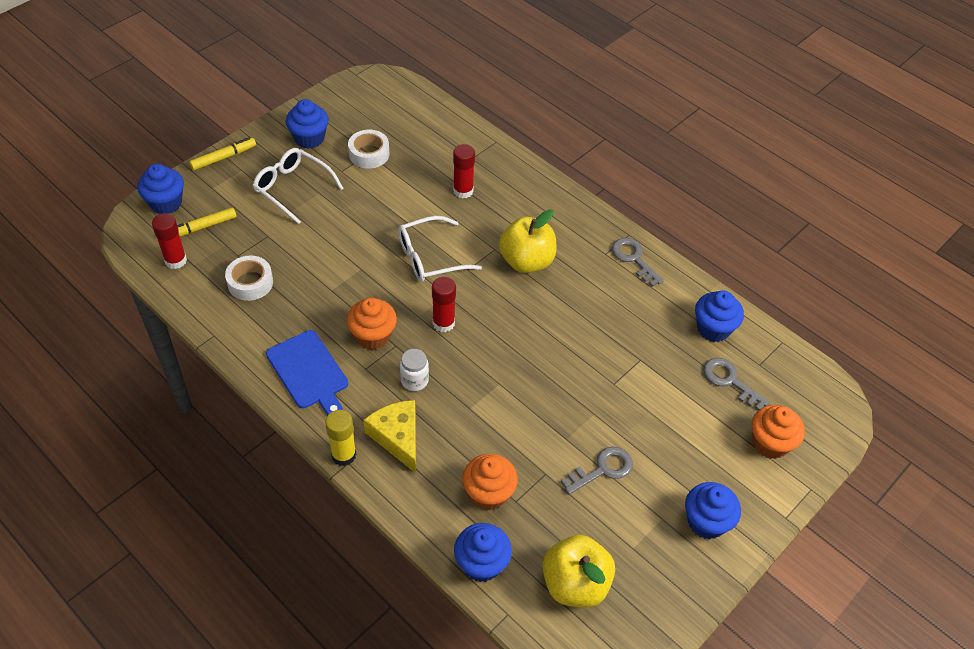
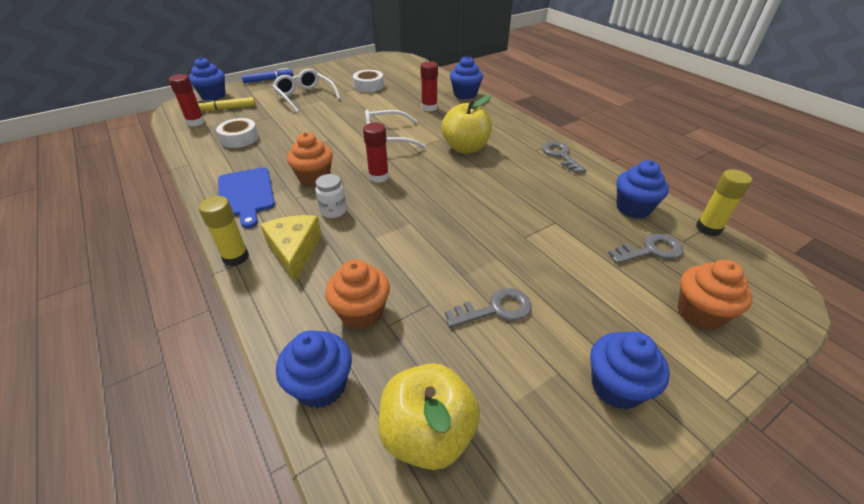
camera: 15 degrees right, 10 degrees down
(224, 157) = (268, 80): yellow marker -> blue marker
(309, 138) = (332, 76): blue cupcake -> blue cupcake (465, 94)
(730, 381) = (650, 250): grey key -> grey key turned 105 degrees clockwise
(783, 345) = (708, 228): none -> yellow glue stick

